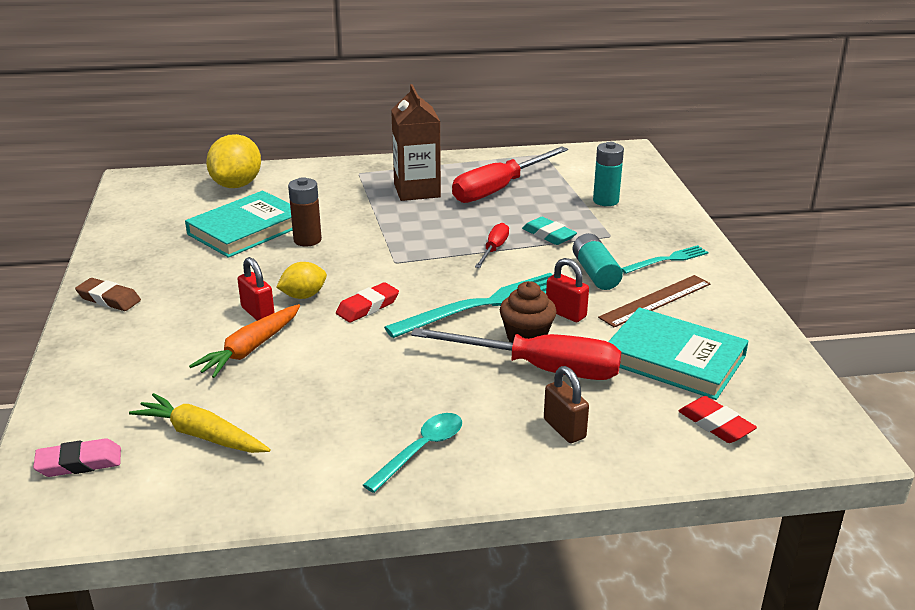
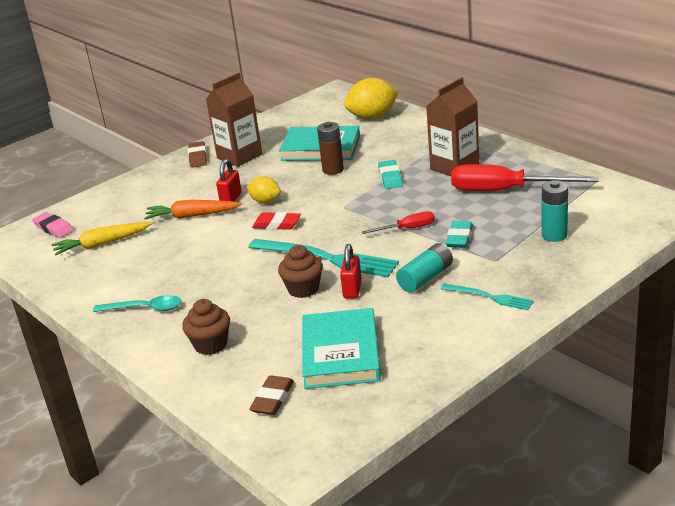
camera: 60 degrees right, 0 degrees up
(165, 275) = (239, 156): none -> brown carton
(201, 435) = (102, 244): yellow carrot -> yellow carrot turned 105 degrees counterclockwise
(380, 222) = (390, 178): none -> turquoise eraser
(540, 369) = (270, 309): red screwdriver -> none
(564, 429) = (210, 345): brown padlock -> brown cupcake
(655, 300) = (416, 316): brown ruler -> none
(715, 424) = (273, 399): red eraser -> brown eraser

